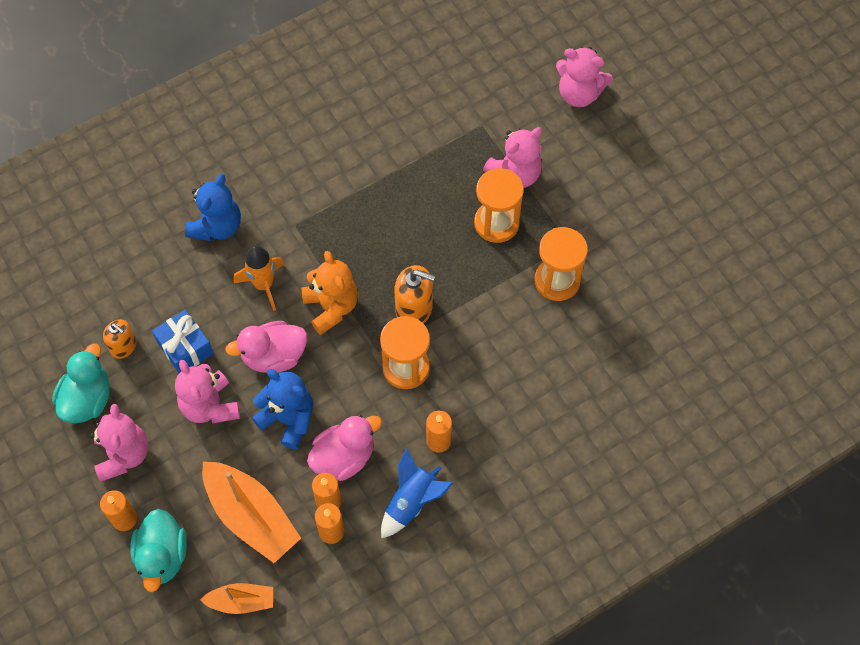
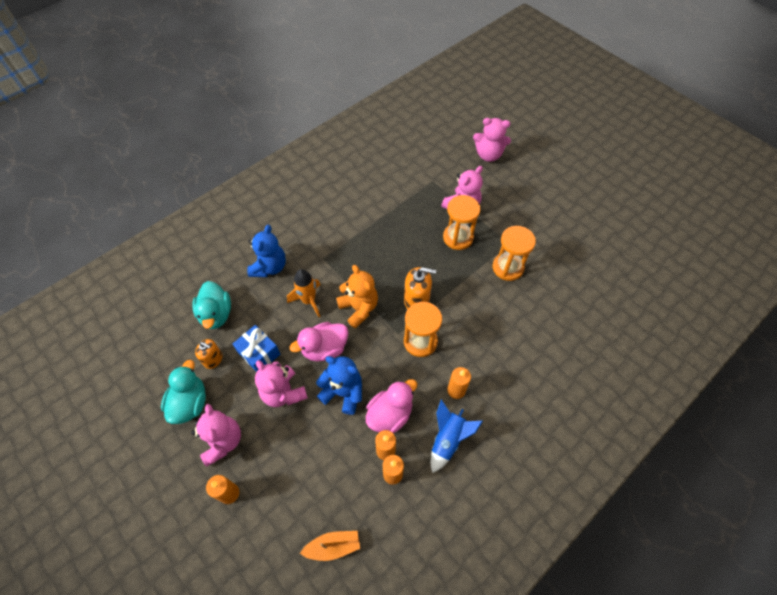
camera: 10 degrees left, 5 degrees down
(162, 556) = (264, 519): turquoise duck -> turquoise duck (216, 314)
(251, 516) = (328, 473): orange boat -> none

